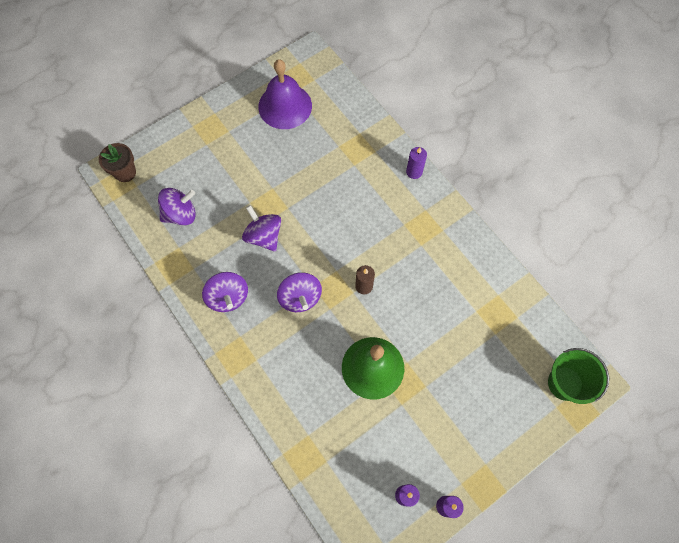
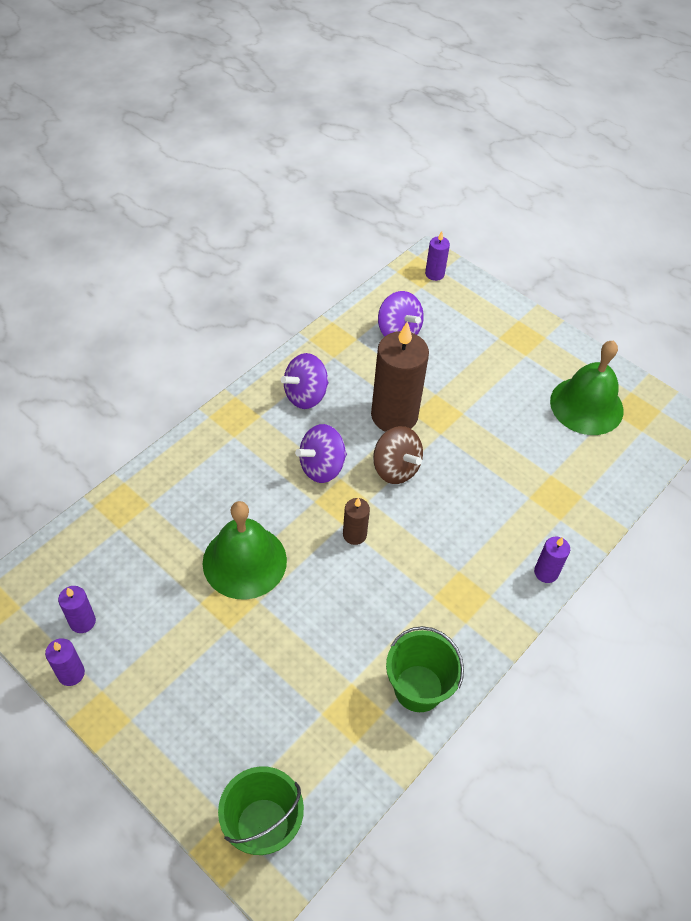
camera: 75 degrees right, 15 degrees down
(125, 172) = (434, 274): brown flower pot -> purple candle
(264, 236) = (394, 416): purple spinning top -> brown candle
(285, 106) = (586, 405): purple bell -> green bell
(312, 246) = (395, 468): none -> brown spinning top
(485, 270) = (418, 688): none -> green bucket

